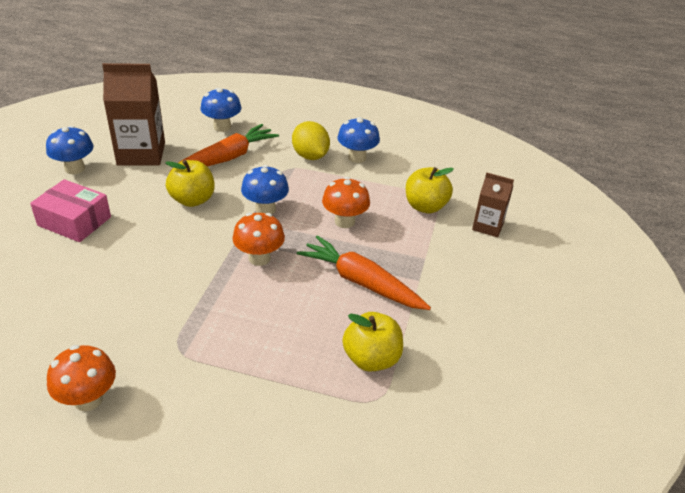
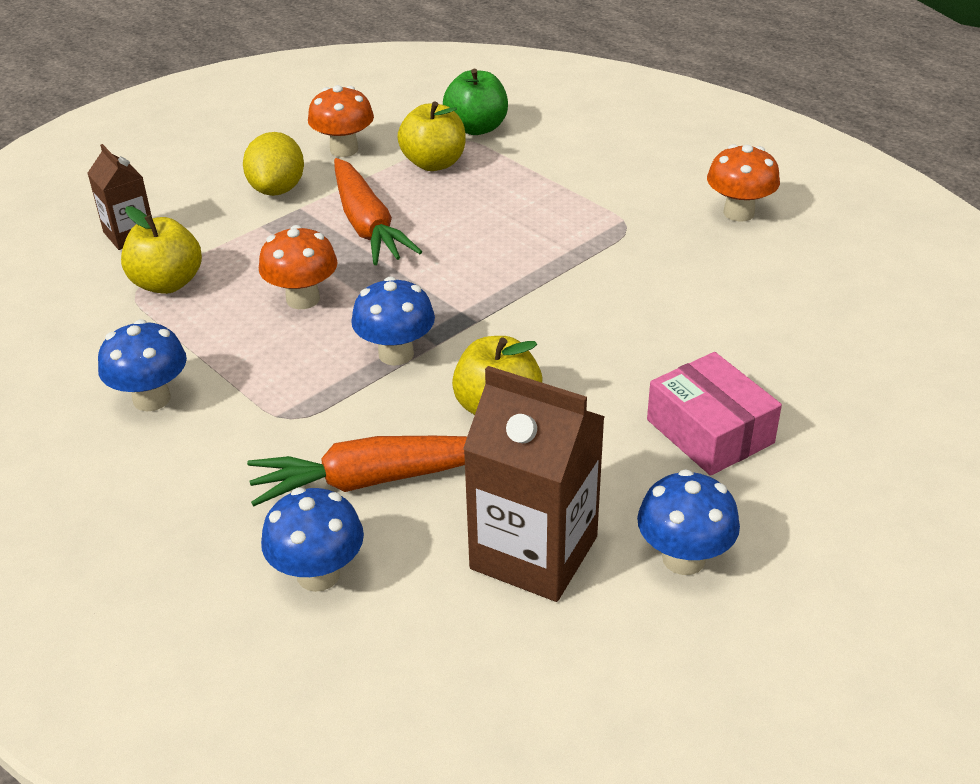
camera: 145 degrees left, 0 degrees up
(259, 258) = (464, 288): orange mushroom -> orange mushroom (344, 149)
(310, 156) = (225, 430): yellow lemon -> yellow lemon (277, 189)
(375, 421) = (476, 128): none -> green apple

